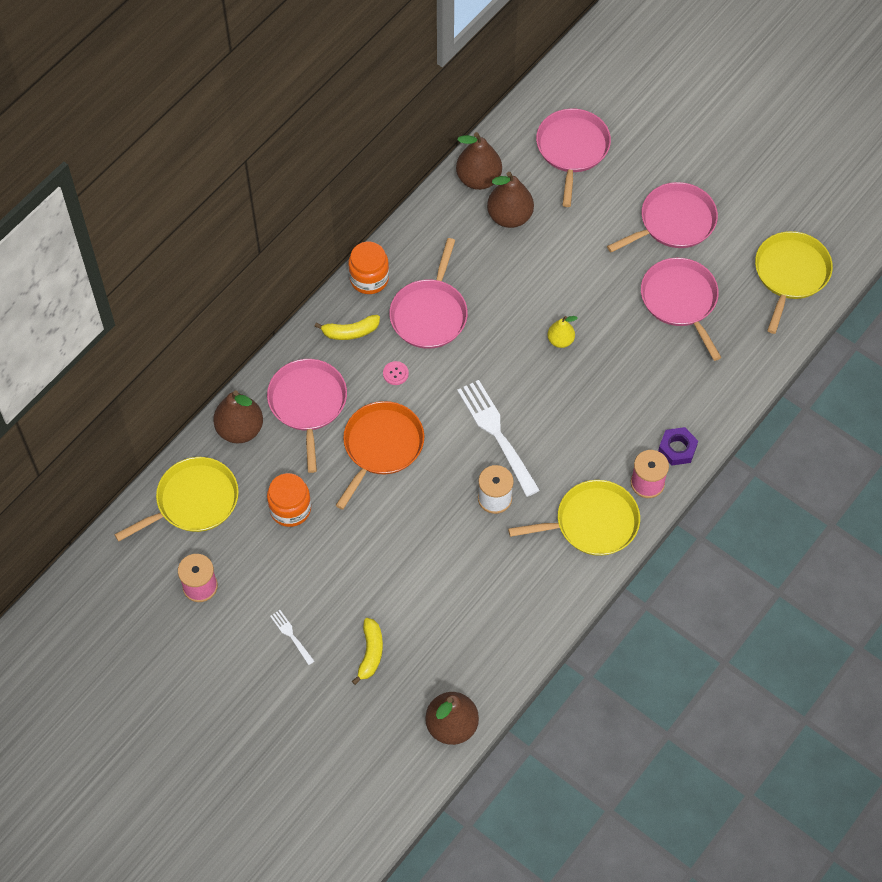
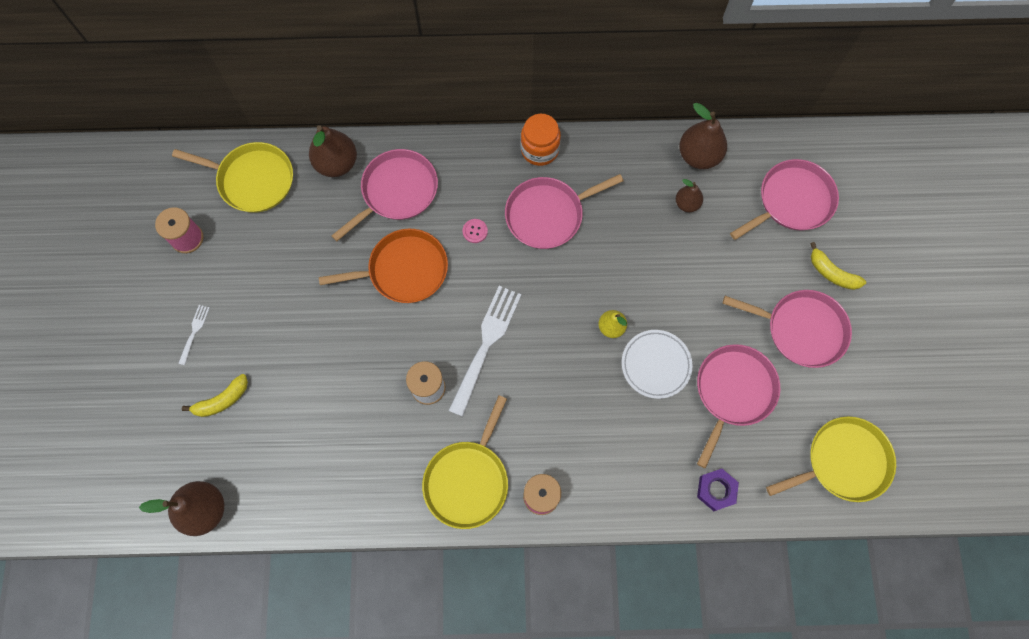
camera: 50 degrees right, 10 degrees up
(290, 509) = (299, 249): orange jar -> none
(350, 332) = (482, 172): yellow banana -> yellow banana (831, 273)
(509, 216) = (687, 204): brown pear -> brown pear, size x0.57
(592, 523) = (468, 480): yellow pan -> yellow pan turned 75 degrees clockwise
(616, 334) = (656, 365): none -> white plate
(677, 449) = (593, 496): purple nut -> purple nut (716, 490)

